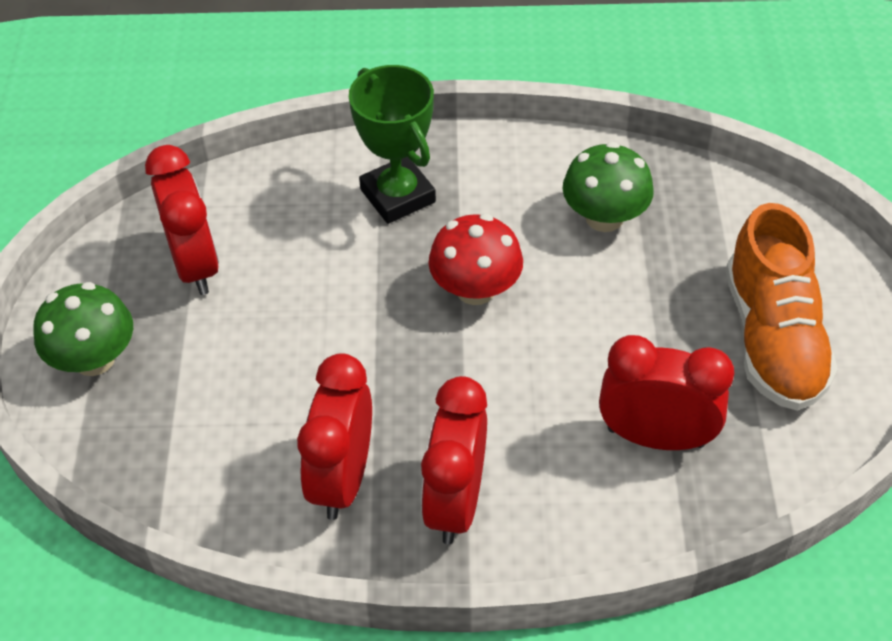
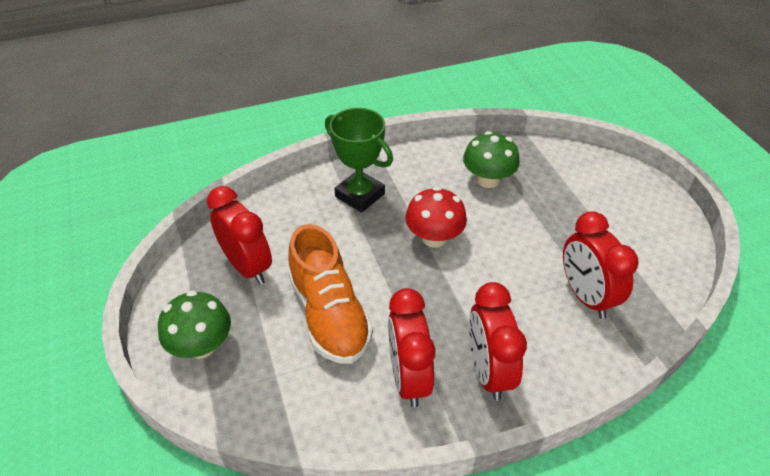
camera: 20 degrees left, 5 degrees down
(655, 437) = (585, 296): red clock -> red clock turned 105 degrees counterclockwise
(772, 338) = (617, 223): orange shoe -> orange shoe (329, 315)

